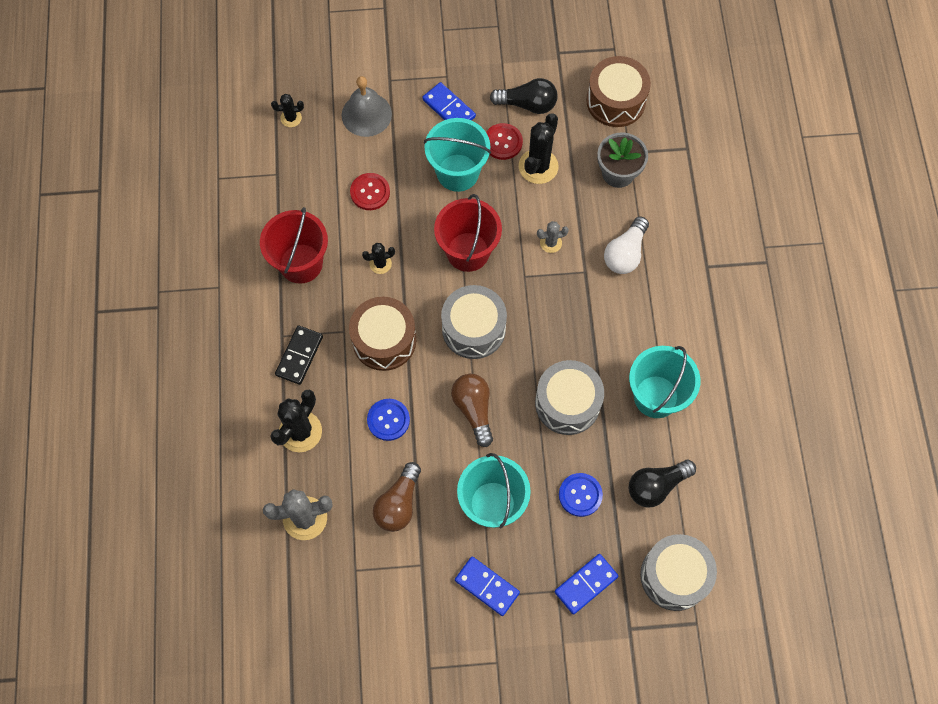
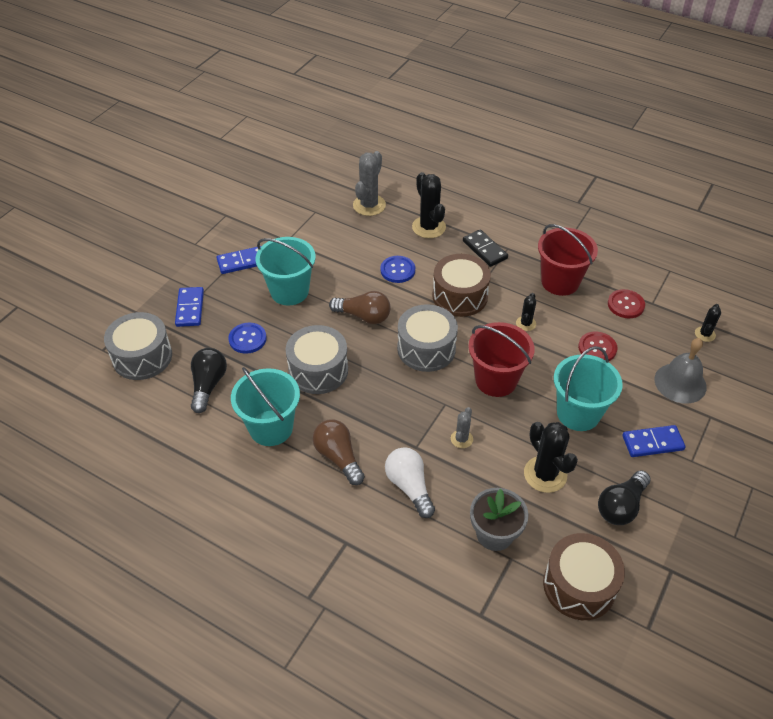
camera: 125 degrees right, 20 degrees down
(398, 504) = (336, 248): brown light bulb -> brown light bulb (338, 457)
(503, 142) = (589, 462): red button -> red button (625, 305)

